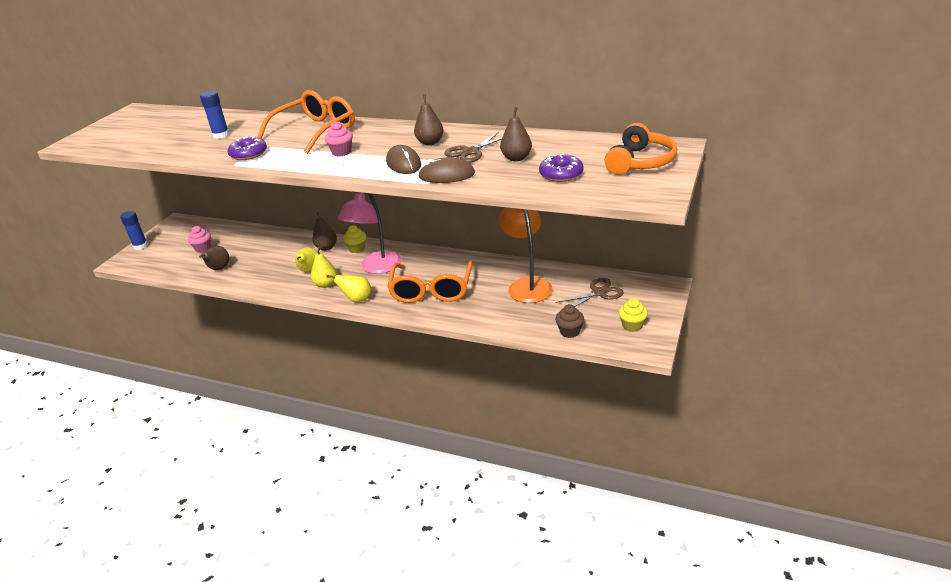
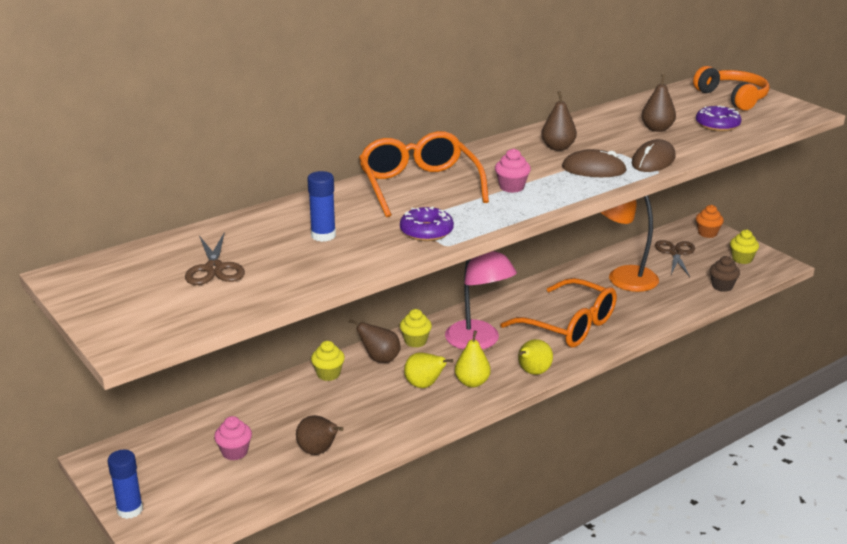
camera: 60 degrees left, 5 degrees down
(297, 240) = (328, 374): none -> yellow cupcake
(470, 152) = (611, 139): brown scissors -> brown scissors (214, 269)
(656, 295) = (707, 233): none -> orange cupcake

